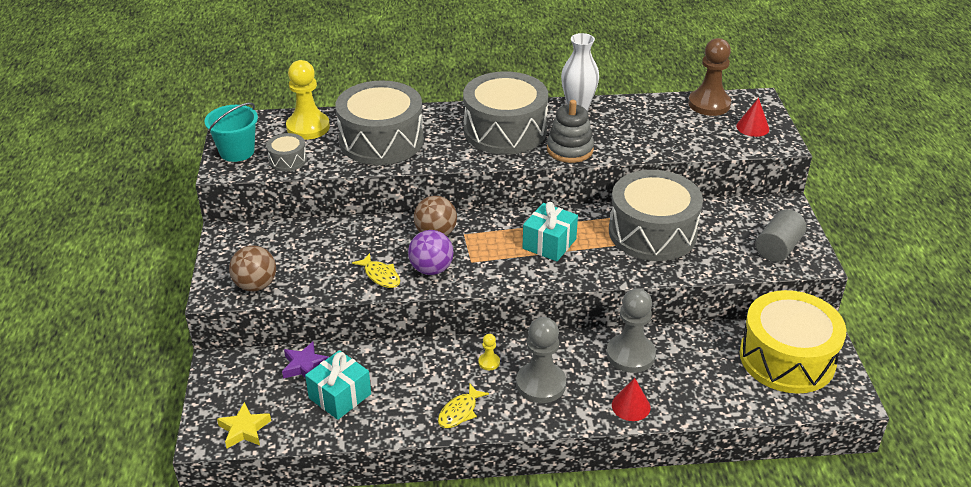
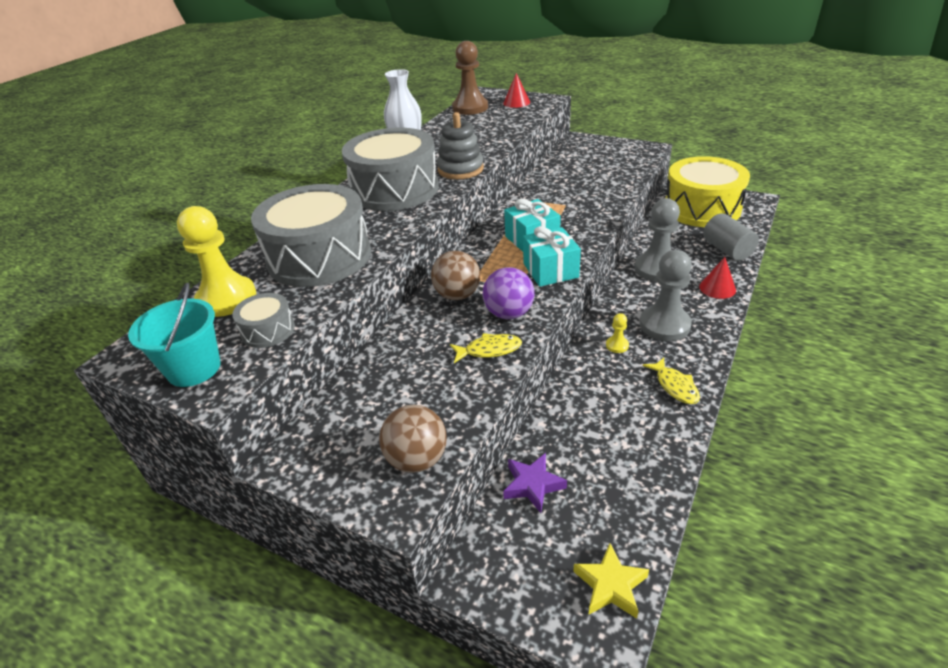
camera: 55 degrees left, 0 degrees up
(340, 396) = (601, 470): turquoise gift -> turquoise gift (550, 270)
(652, 232) = (561, 192): grey drum -> none
(778, 248) = (623, 155): grey cylinder -> grey cylinder (727, 250)

